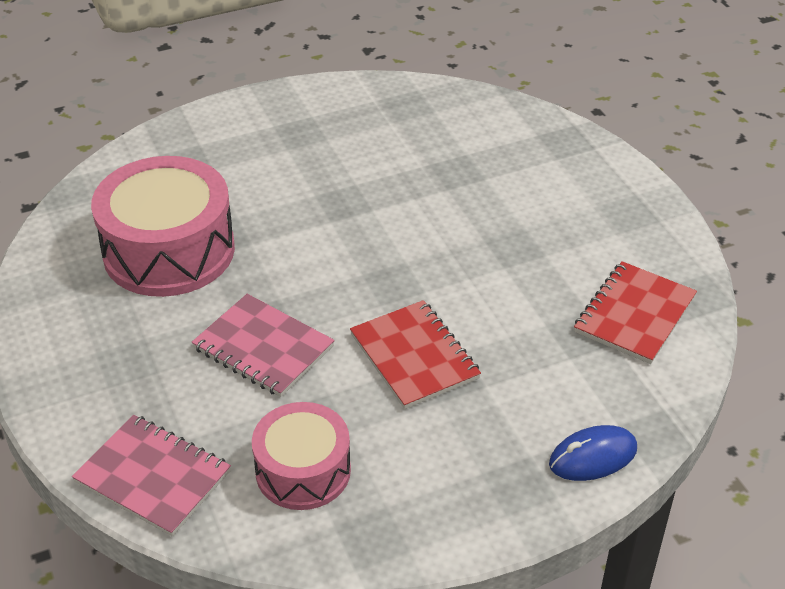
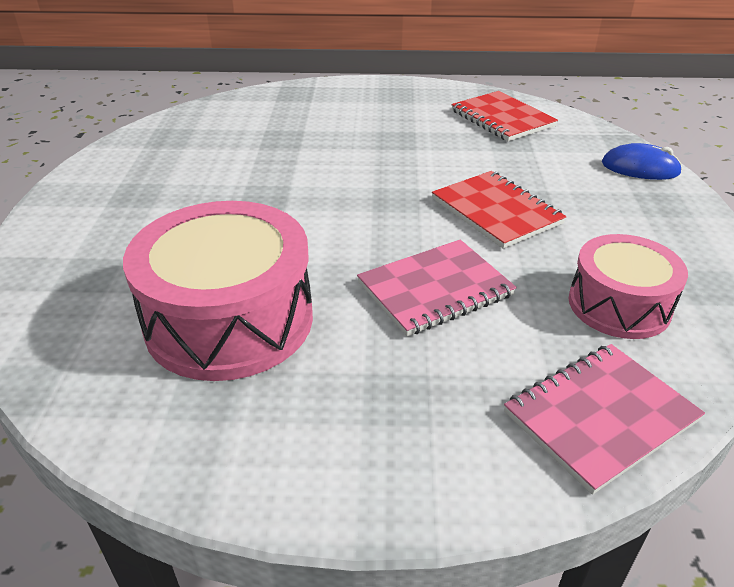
camera: 65 degrees left, 5 degrees down
(414, 356) = (496, 211): red notebook -> red notebook turned 60 degrees clockwise
(593, 457) = (640, 168): blue mouse -> blue mouse turned 75 degrees counterclockwise

